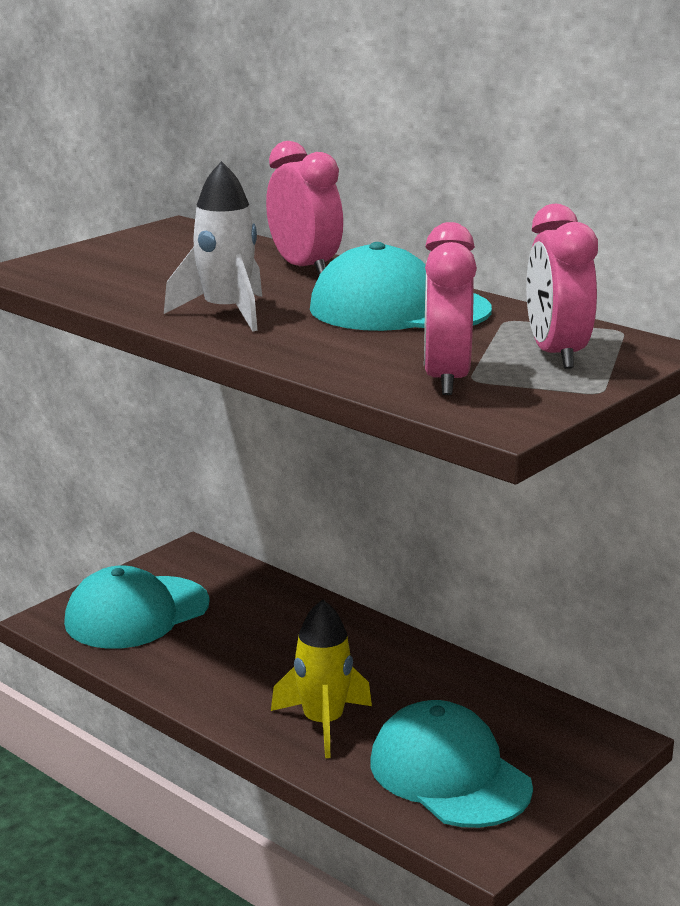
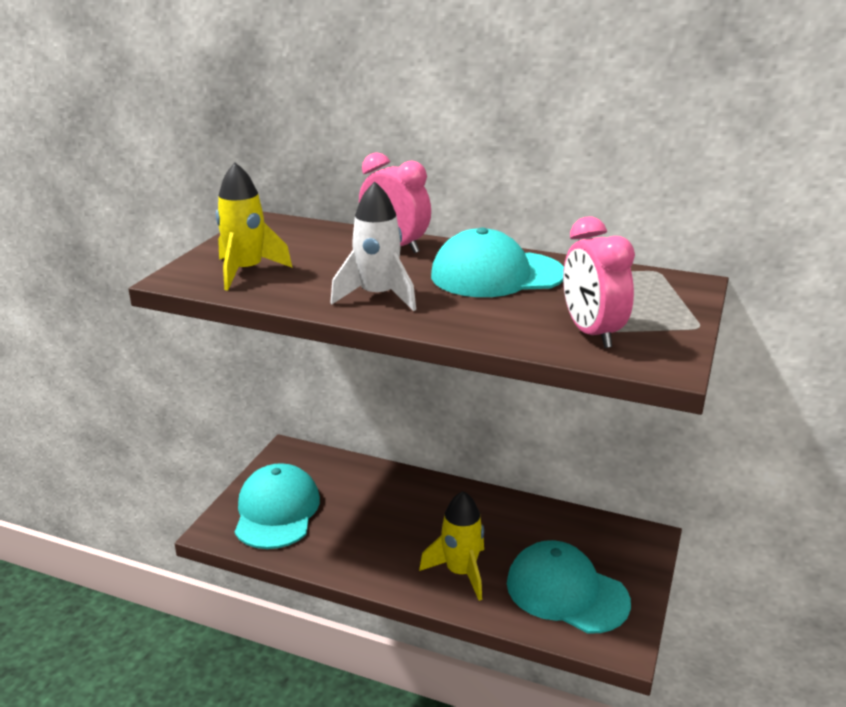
camera: 20 degrees left, 5 degrees up
(101, 272) = (246, 271): none -> yellow rocket
(136, 613) = (277, 511): turquoise cap -> turquoise cap turned 150 degrees clockwise
(556, 354) = (639, 298): pink clock -> none

